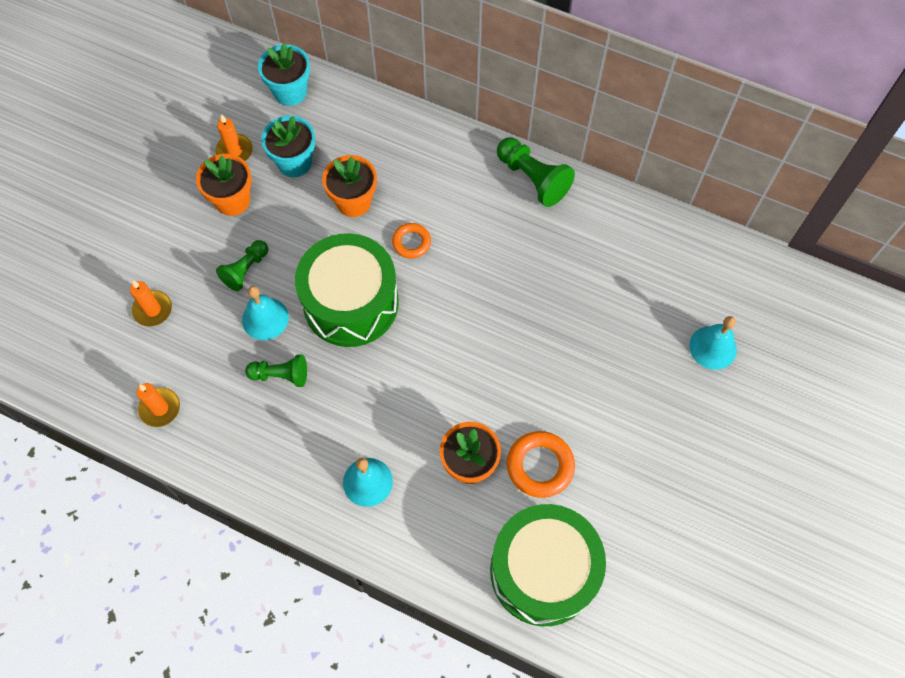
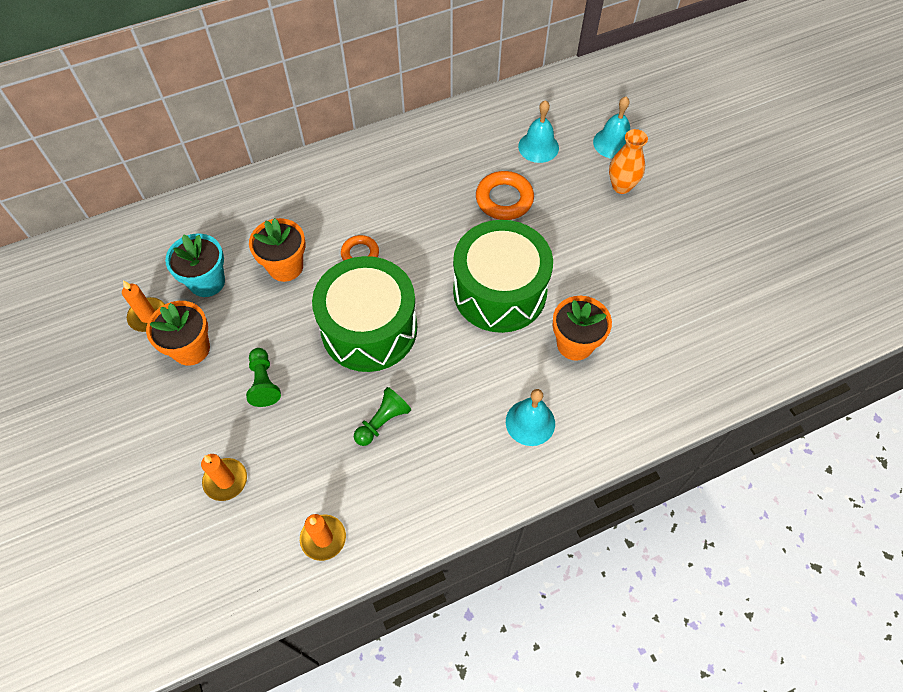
camera: 50 degrees left, 5 degrees down
(265, 318) = (322, 398): turquoise bell -> turquoise bell (538, 147)
(290, 92) = (141, 241): turquoise flower pot -> none
(533, 179) = (388, 147): green pawn -> none
(540, 466) = (614, 300): orange ring -> orange ring (504, 199)
(543, 571) = (696, 355): green drum -> green drum (499, 291)
(669, 388) = (621, 186): none -> orange vase

